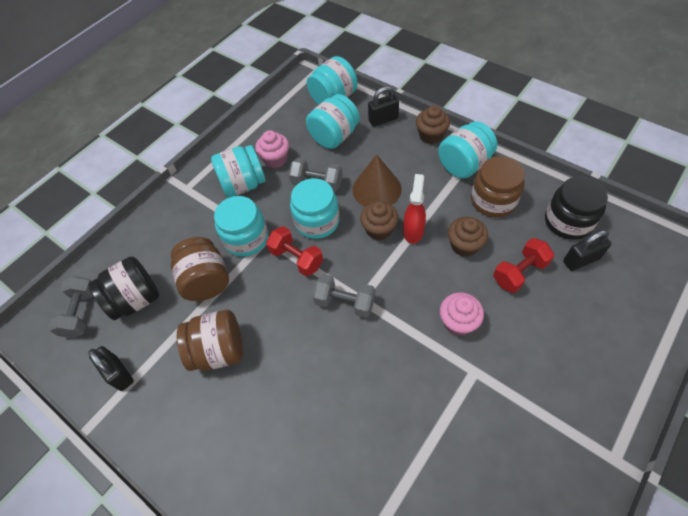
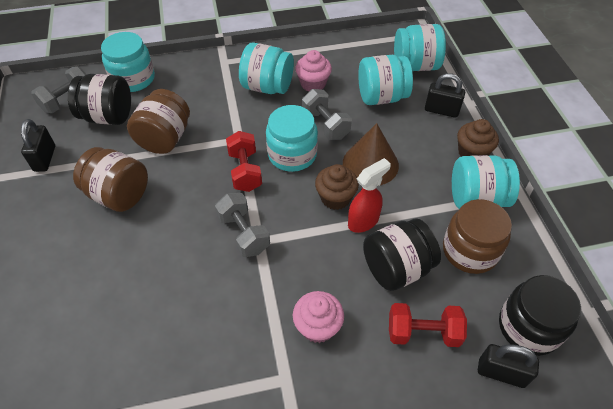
camera: 35 degrees right, 5 degrees down
(246, 238) = (225, 128): turquoise jar -> turquoise jar (133, 79)
(464, 245) = (396, 268): brown cupcake -> black jar

